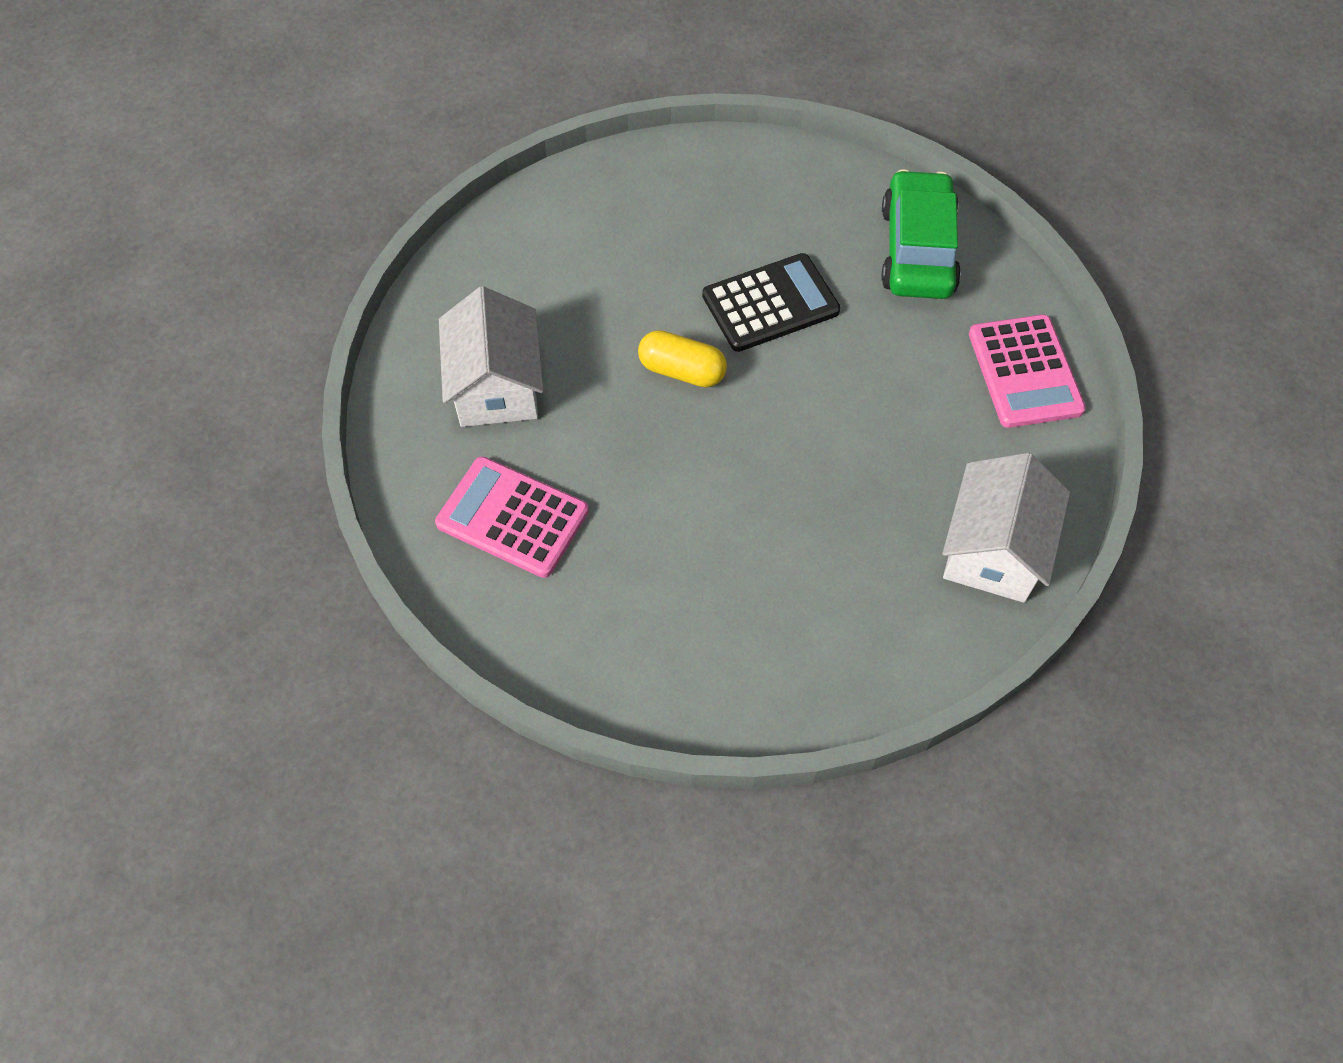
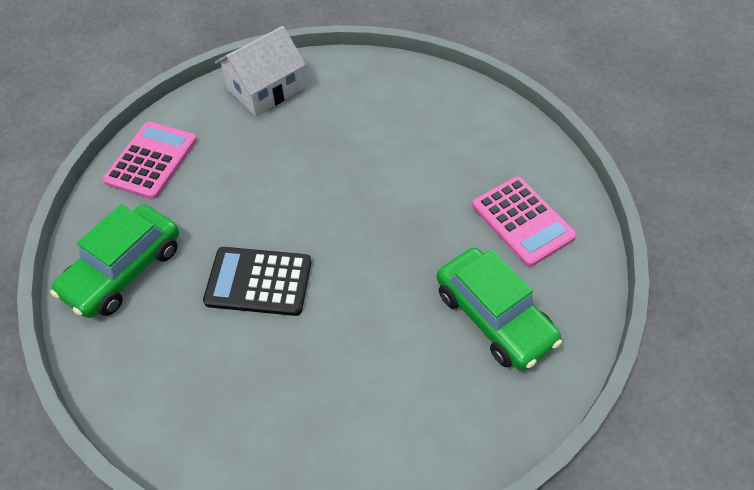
camera: 150 degrees left, 5 degrees down
(497, 386) = (493, 316): white house -> green car
(682, 371) = (356, 263): yellow capsule -> none

